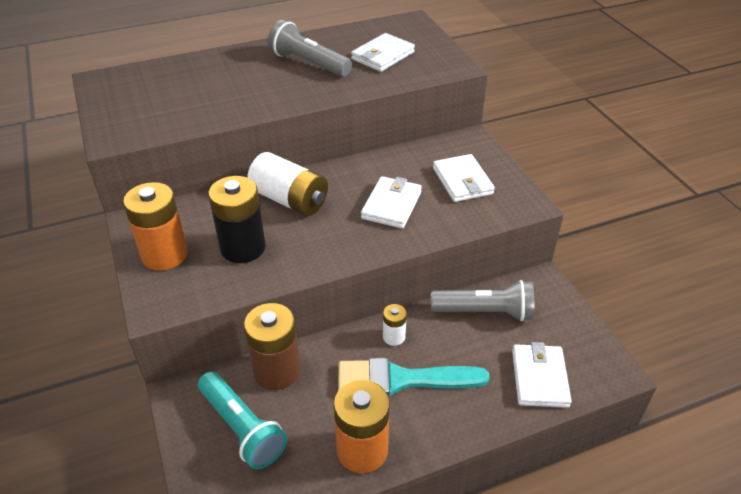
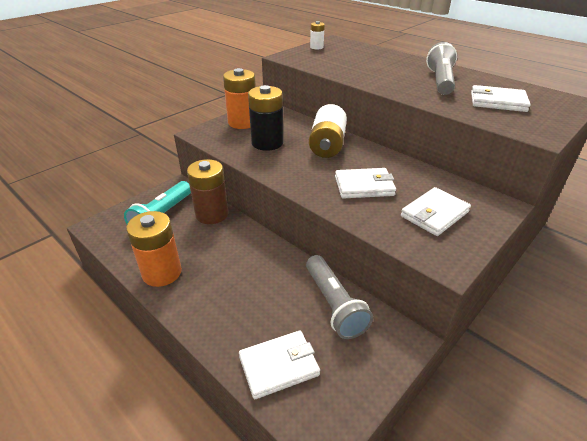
camera: 65 degrees right, 5 degrees down
(394, 337) = (272, 257): white battery -> white battery (316, 47)
(401, 379) = (232, 274): turquoise brush -> none

